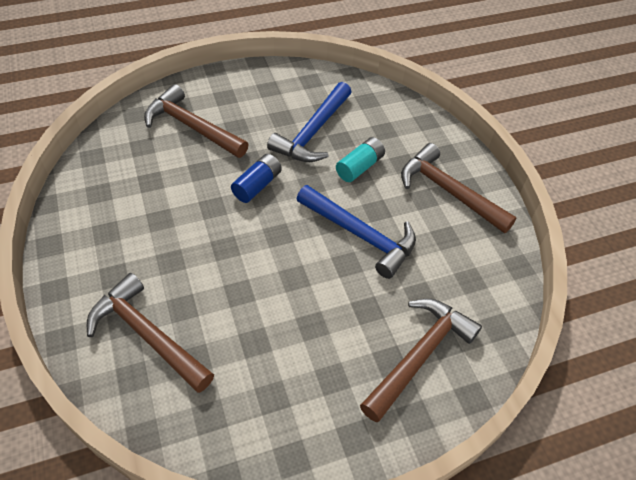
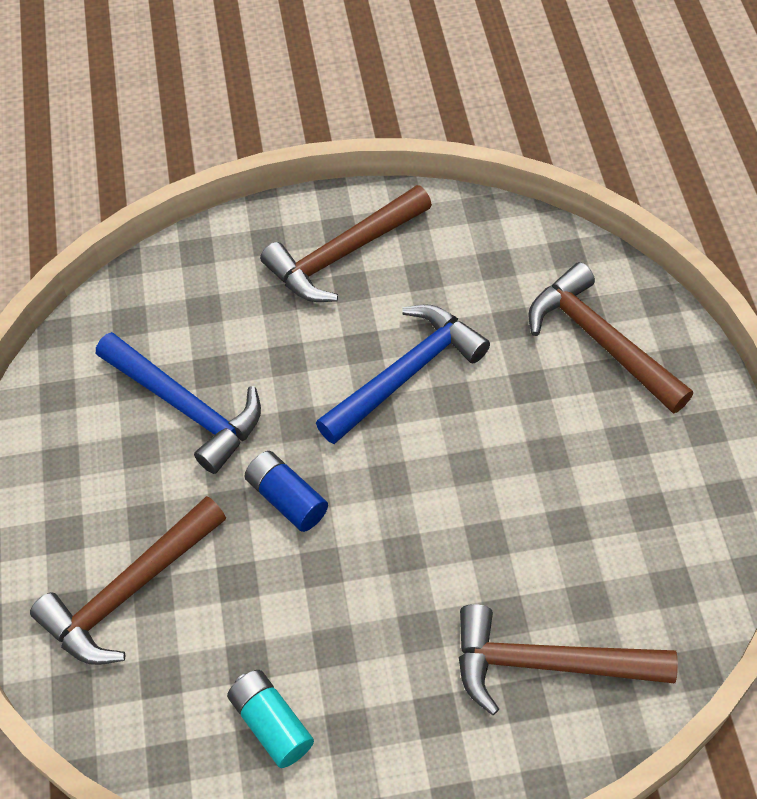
camera: 75 degrees left, 5 degrees up
(147, 334) = (546, 664): brown hammer -> brown hammer turned 45 degrees clockwise
(359, 167) = (275, 354): turquoise battery -> turquoise battery (271, 724)

